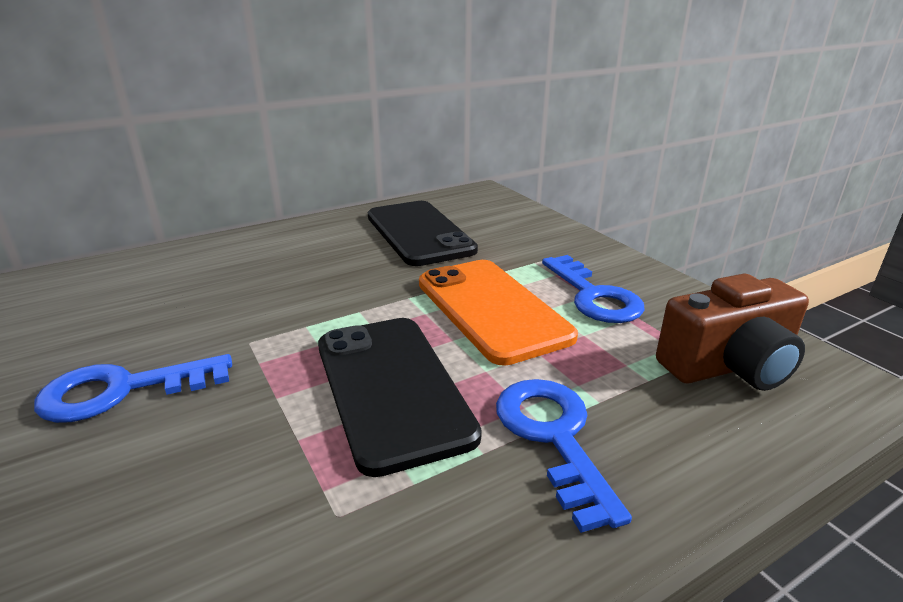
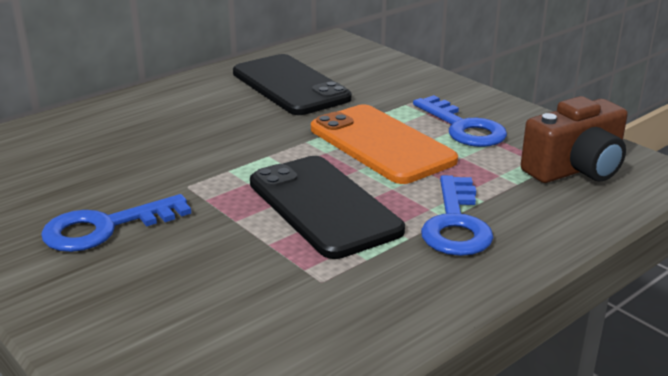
camera: 10 degrees left, 0 degrees up
(553, 436) = (456, 224): blue key -> blue key turned 150 degrees counterclockwise

